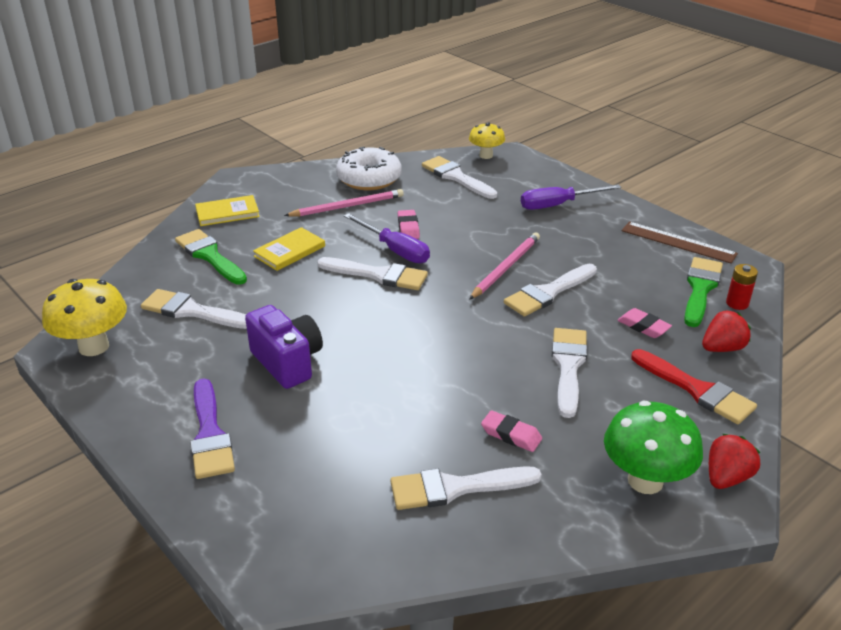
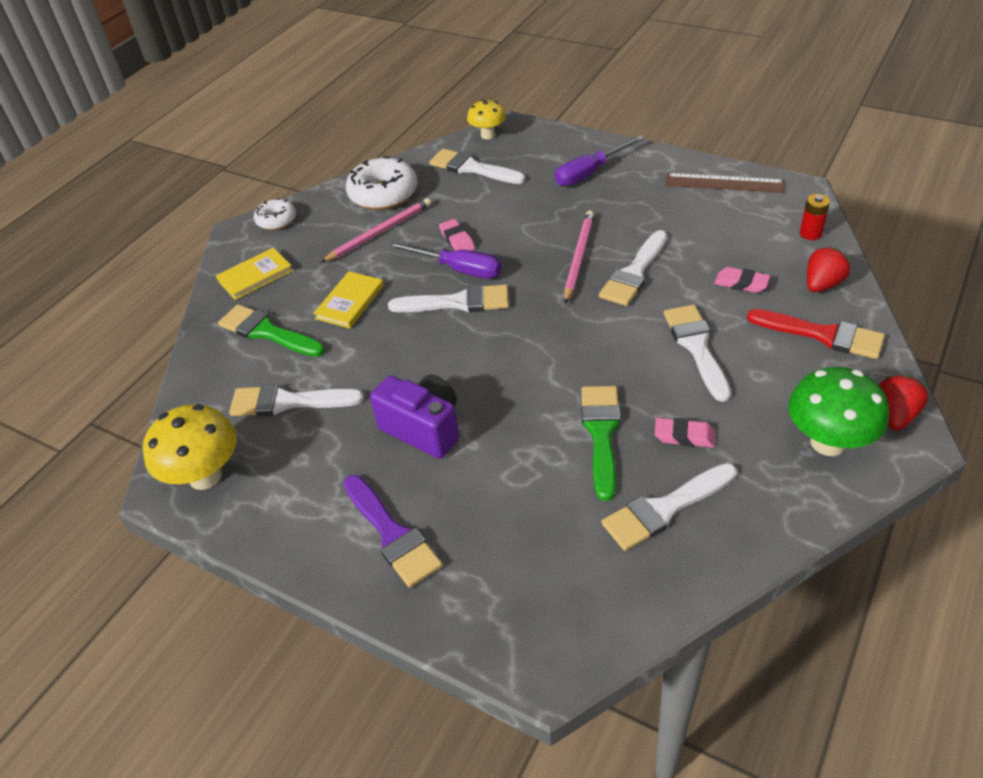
camera: 15 degrees left, 10 degrees up
(270, 177) = (276, 220): none -> white donut
(700, 289) = (770, 227): green brush -> green brush (601, 434)

